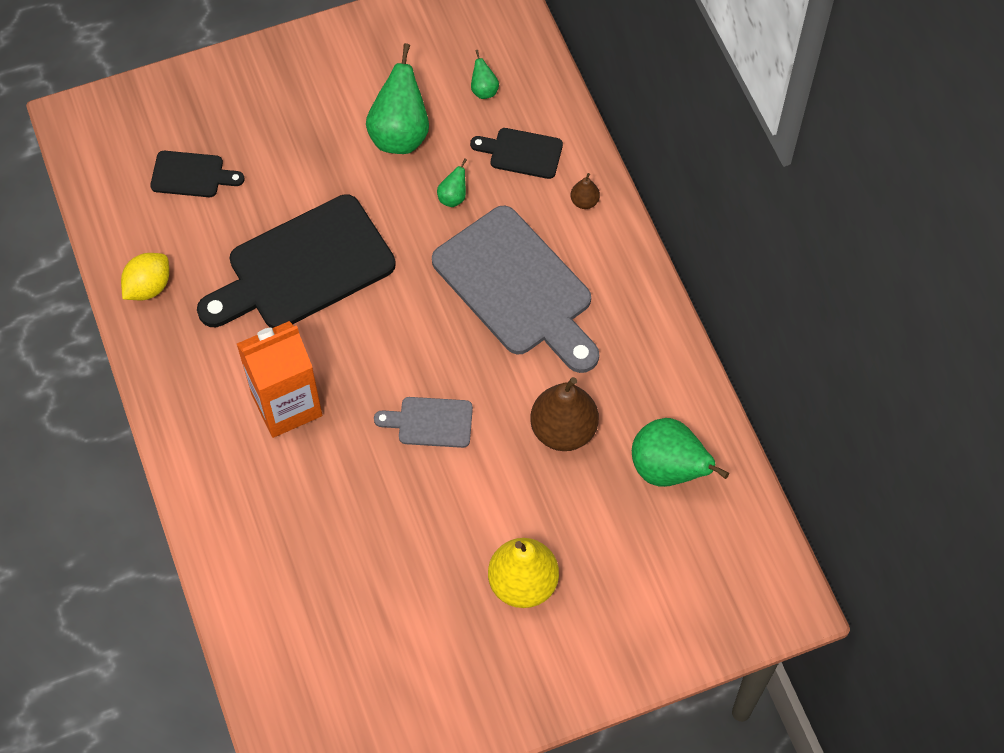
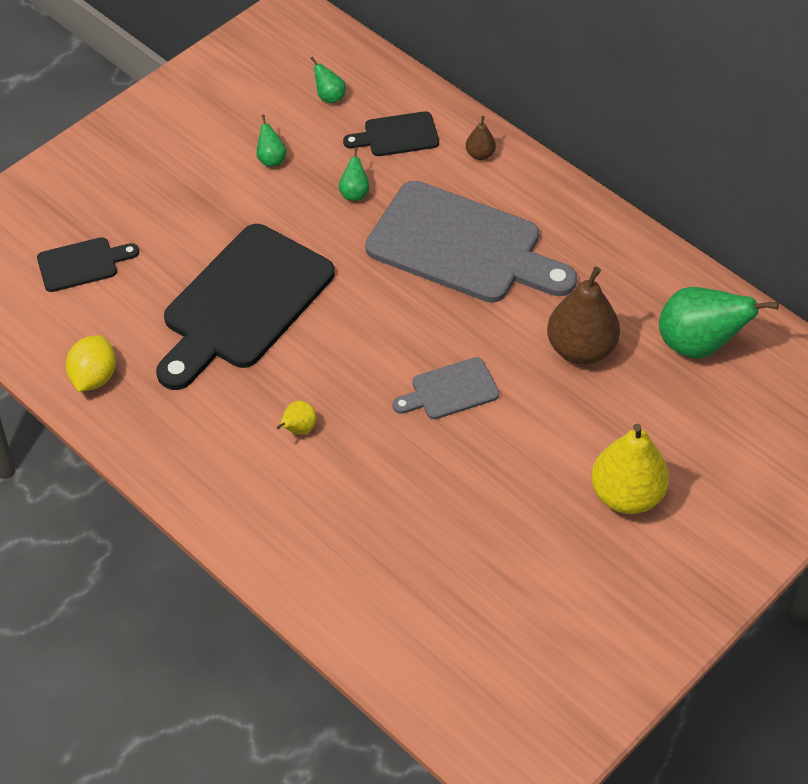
camera: 25 degrees left, 10 degrees down
(286, 405) = (298, 429): orange carton -> yellow pear
(400, 134) = (271, 159): green pear -> green pear, size x0.46

